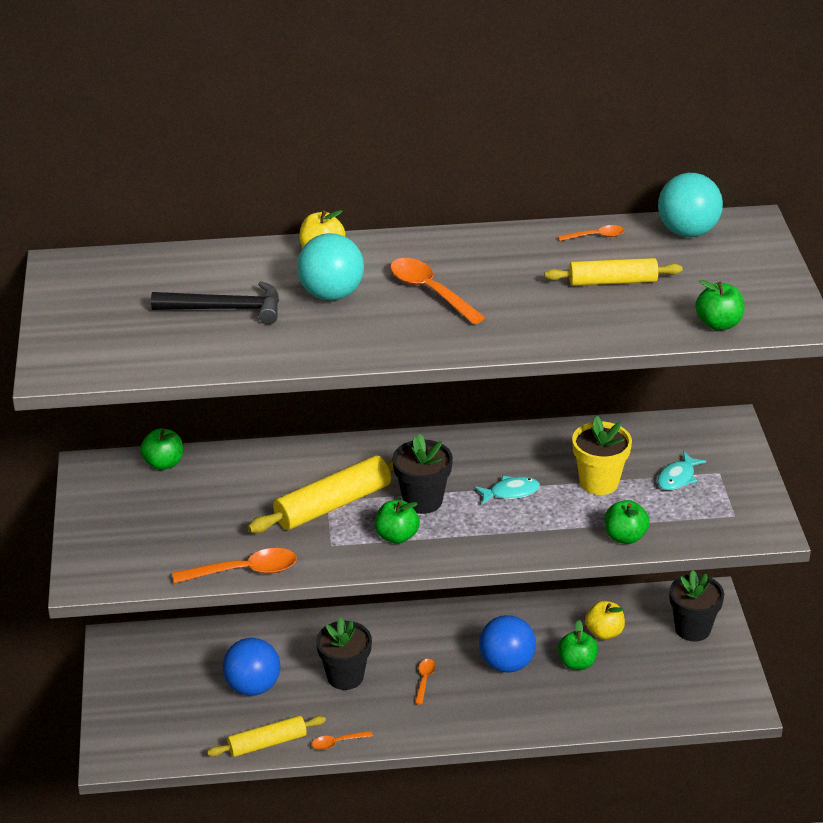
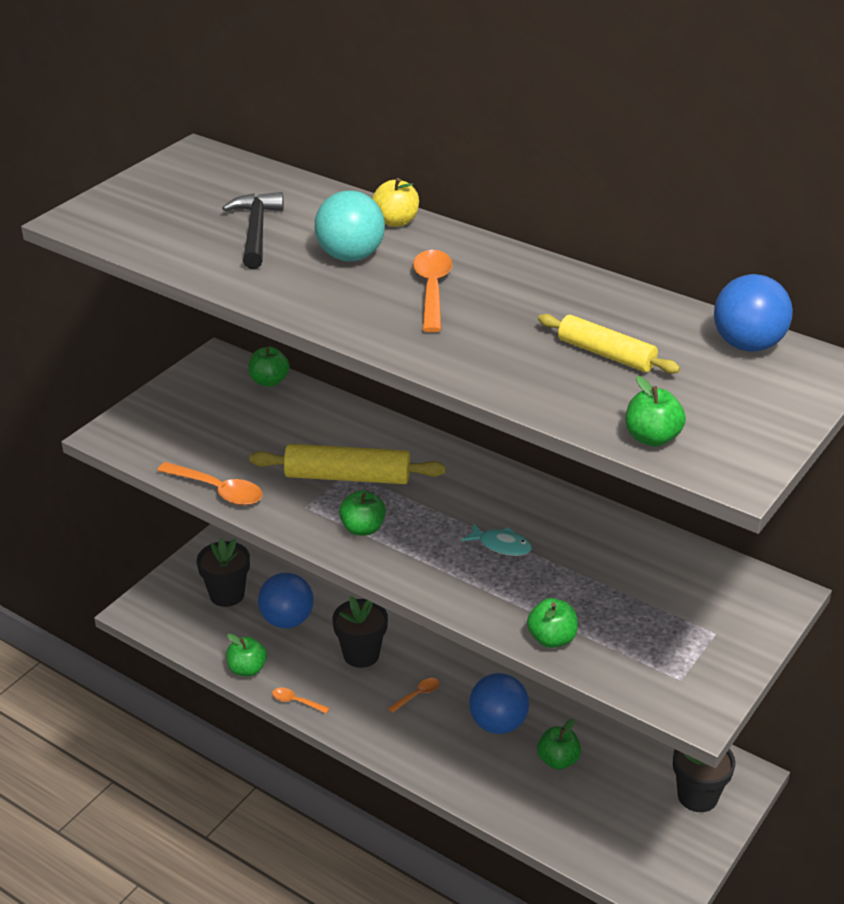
camera: 40 degrees right, 0 degrees up
(225, 309) = (256, 231): black hammer -> black hammer turned 135 degrees counterclockwise
(267, 743) = (247, 669): yellow rolling pin -> green apple
(422, 501) = (420, 512): black flower pot -> black flower pot (227, 594)
(596, 236) = (650, 310): orange spoon -> none
(599, 482) = (589, 579): yellow flower pot -> none
(604, 632) = (612, 749): yellow apple -> none
(677, 477) = (668, 615): turquoise fish -> none
(687, 232) = (747, 345): turquoise ball -> blue ball

